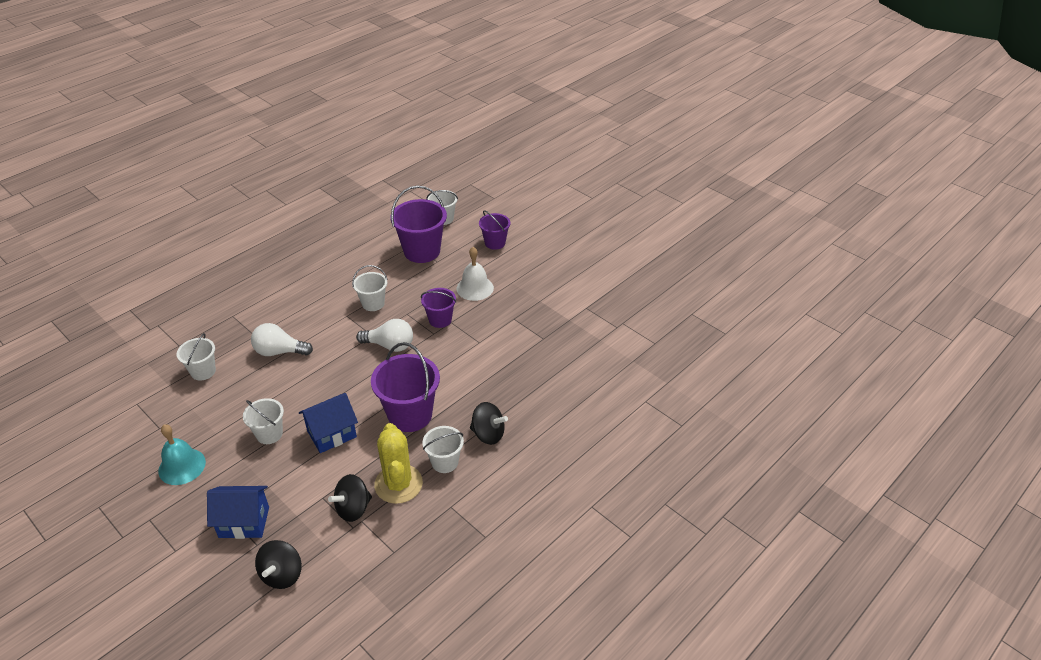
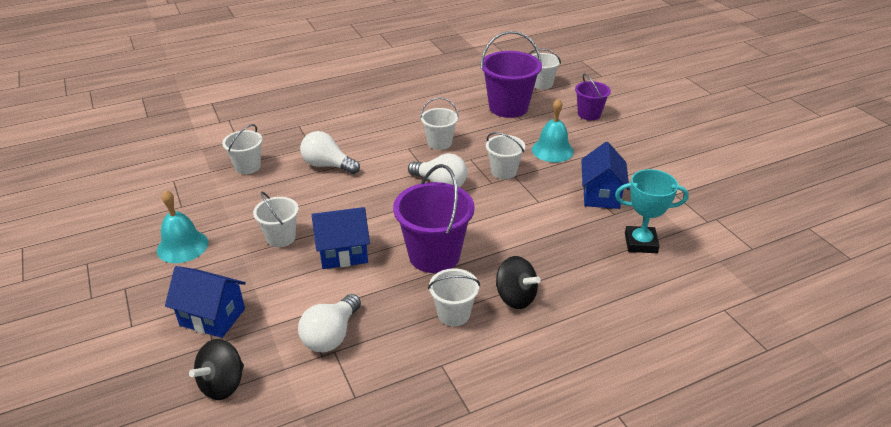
camera: 20 degrees right, 5 degrees down
(353, 508) = (331, 335): black spinning top -> white light bulb
(398, 484) = (392, 323): yellow cactus -> none
(440, 320) = (503, 171): purple bucket -> white bucket
(475, 288) = (552, 150): white bell -> turquoise bell
(528, 323) = (601, 195): none -> blue house
(571, 360) = (640, 243): none -> turquoise trophy

